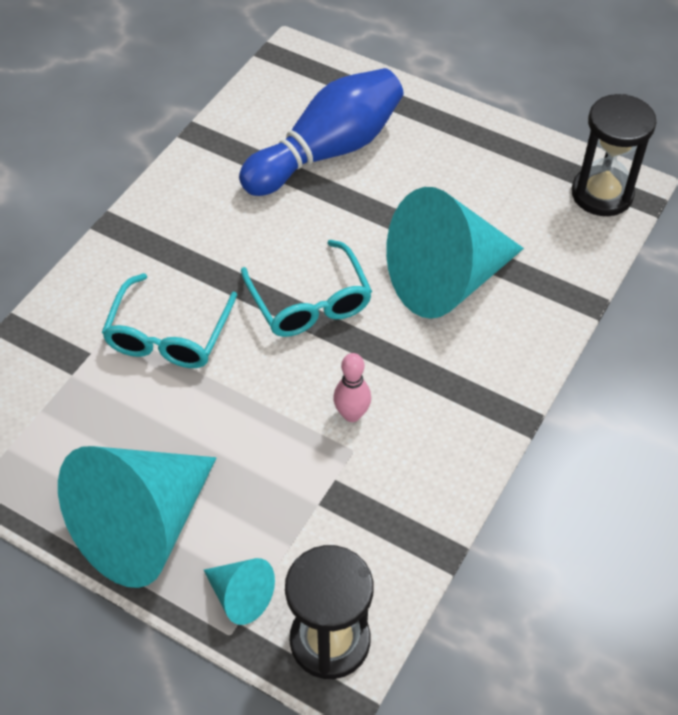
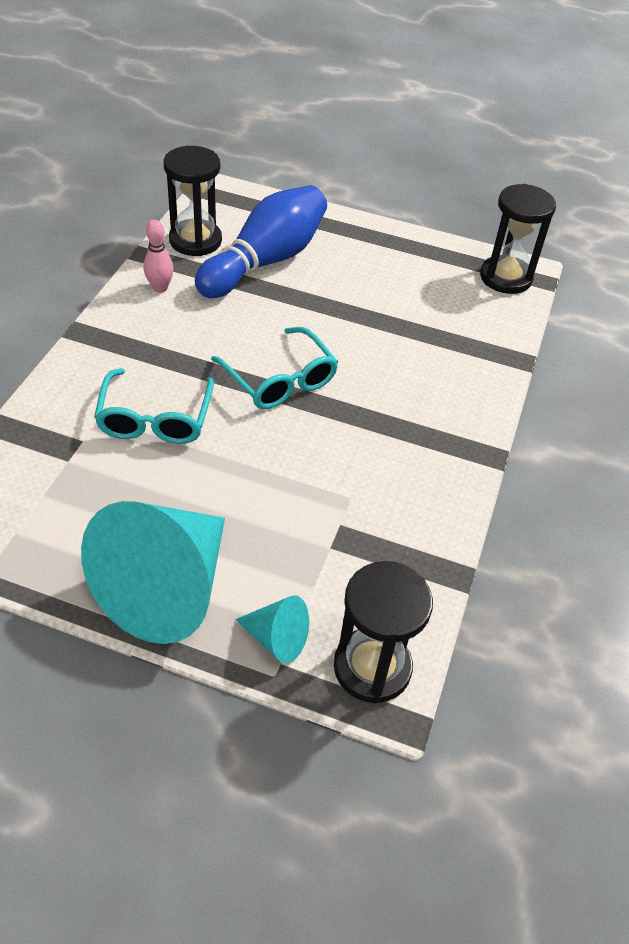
camera: 15 degrees left, 5 degrees down
(255, 119) = (195, 240): none -> black hourglass
(352, 414) = (341, 468): pink bowling pin -> pink bowling pin (160, 288)
(446, 280) = (396, 352): turquoise cone -> none

